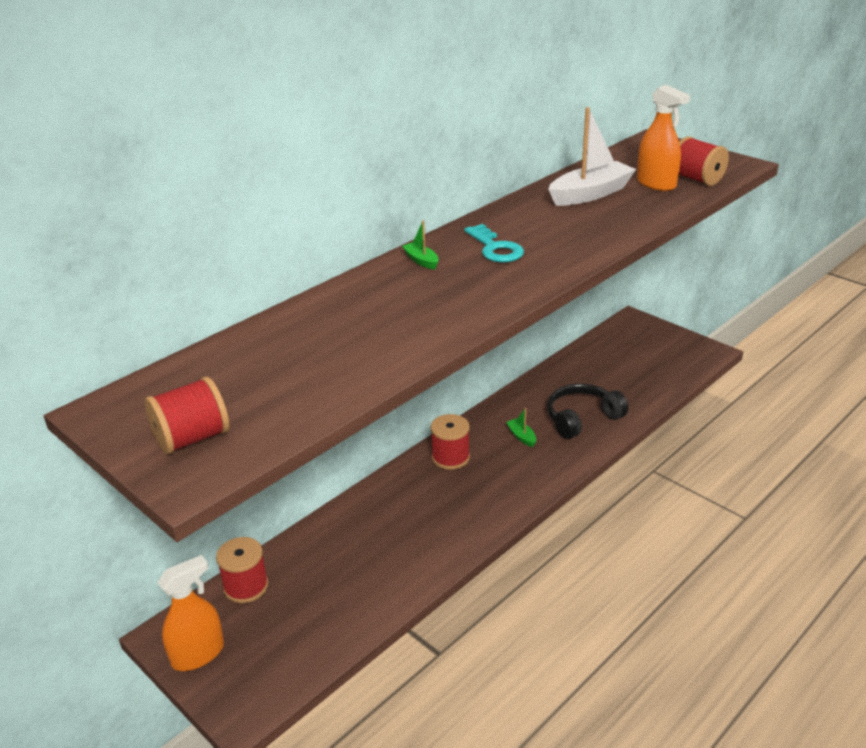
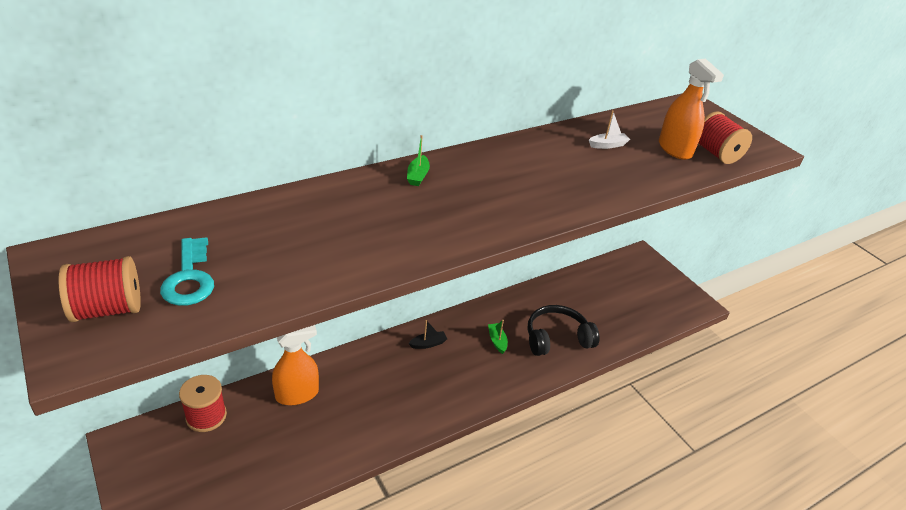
camera: 10 degrees right, 5 degrees up
(198, 654) = (138, 469): orange spray bottle -> orange spray bottle (297, 394)
(421, 261) = (418, 176): green boat -> green boat turned 150 degrees counterclockwise
(450, 457) = (428, 344): red spool -> black boat
(495, 248) = (491, 180): turquoise key -> turquoise key (189, 278)
(590, 194) = (607, 145): white boat -> white boat, size x0.45

